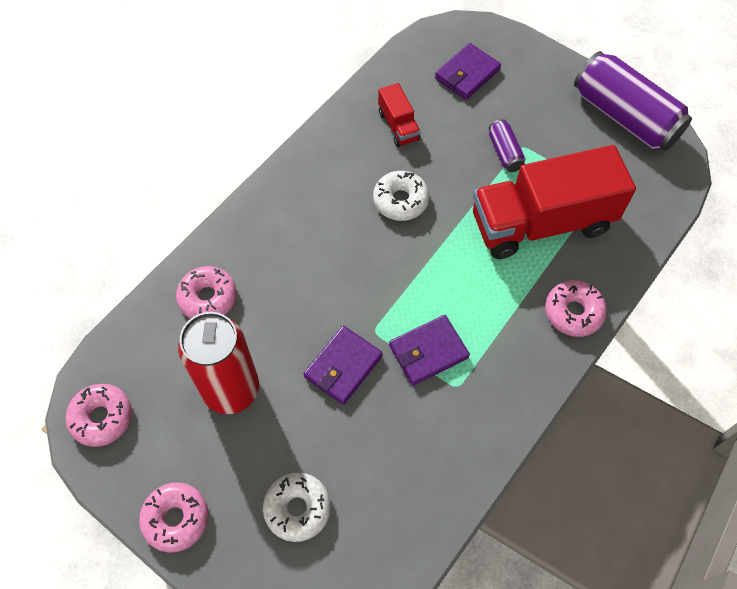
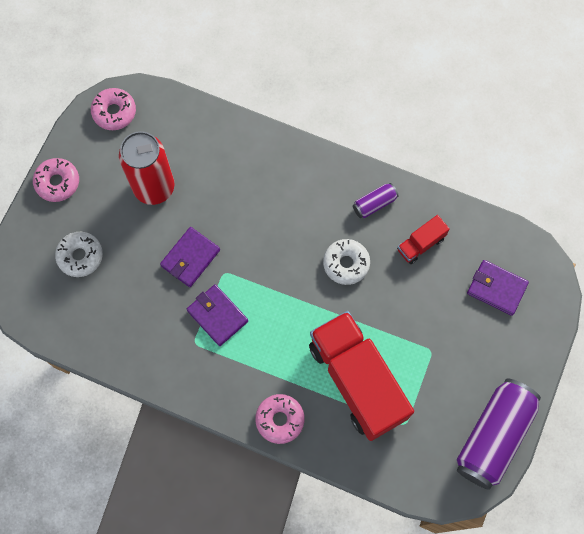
camera: 75 degrees right, 10 degrees up
(208, 298) = (221, 148): pink donut -> none
(343, 366) = (190, 258): purple wallet -> purple wallet turned 75 degrees counterclockwise
(505, 152) = (420, 337): purple can -> purple can (374, 204)

